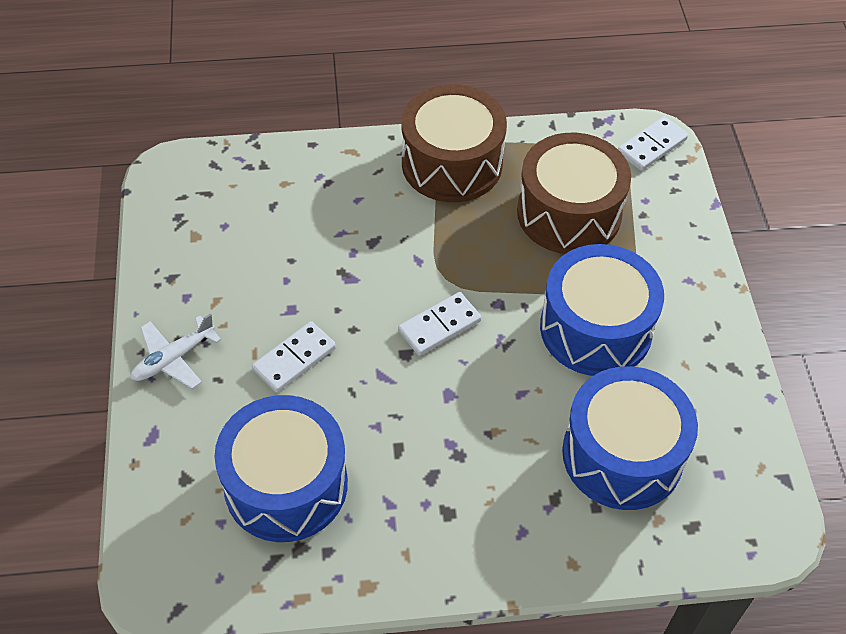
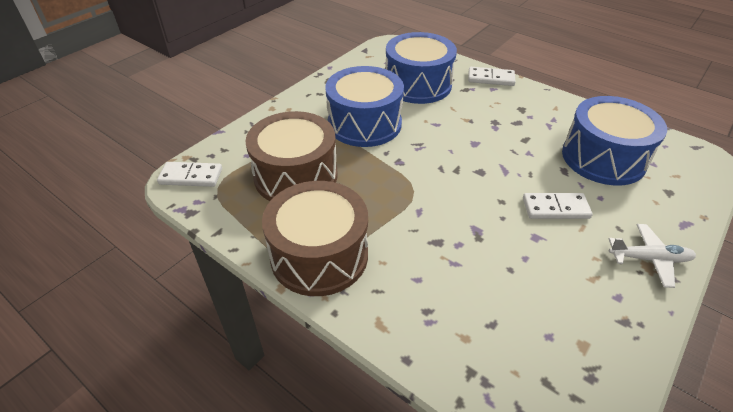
camera: 135 degrees left, 10 degrees down
(439, 326) = (446, 171): white domino -> white domino (491, 78)

